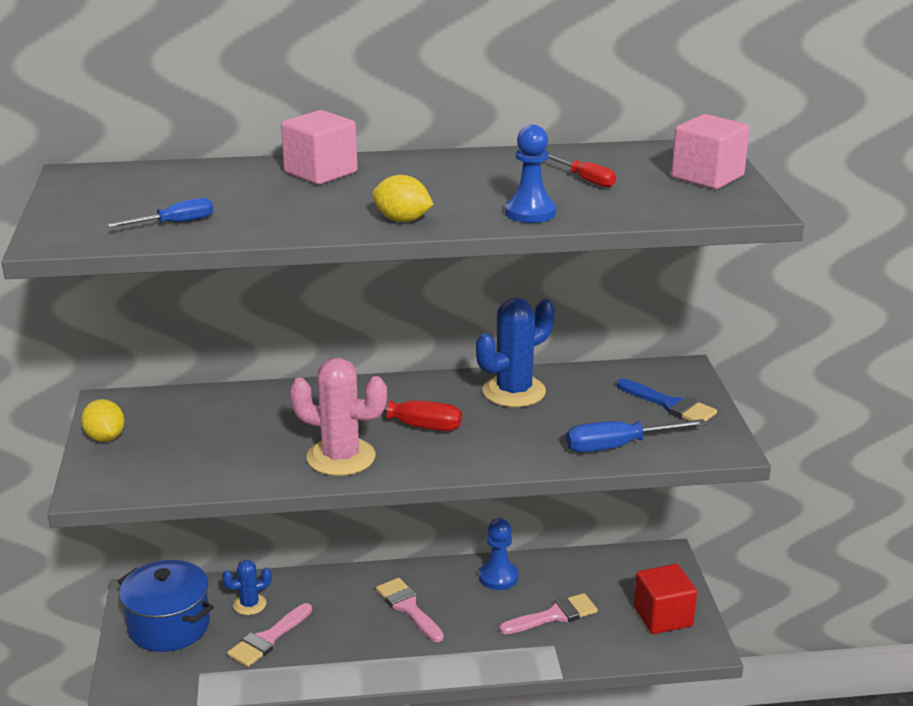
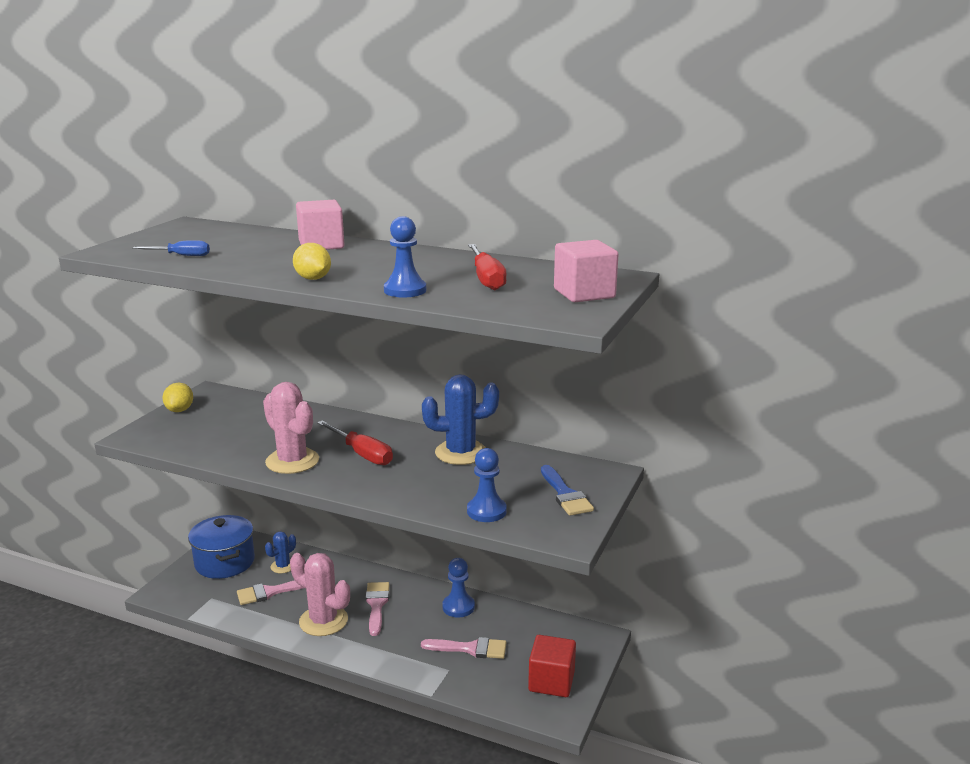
camera: 30 degrees right, 5 degrees down
(249, 604) = (283, 566): blue cactus -> blue cactus turned 60 degrees counterclockwise
(366, 647) = (323, 621): none -> pink cactus
(585, 180) = (486, 279): red screwdriver -> red screwdriver, size x1.57
(618, 446) = (486, 511): blue screwdriver -> blue pawn

